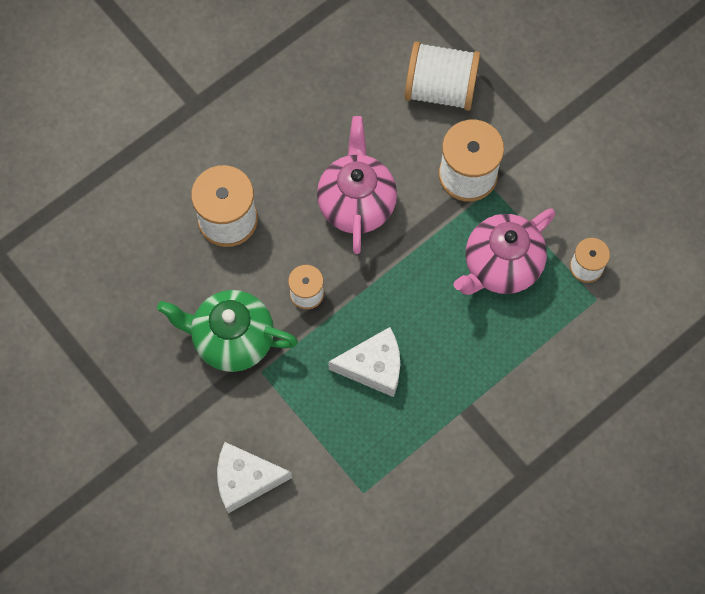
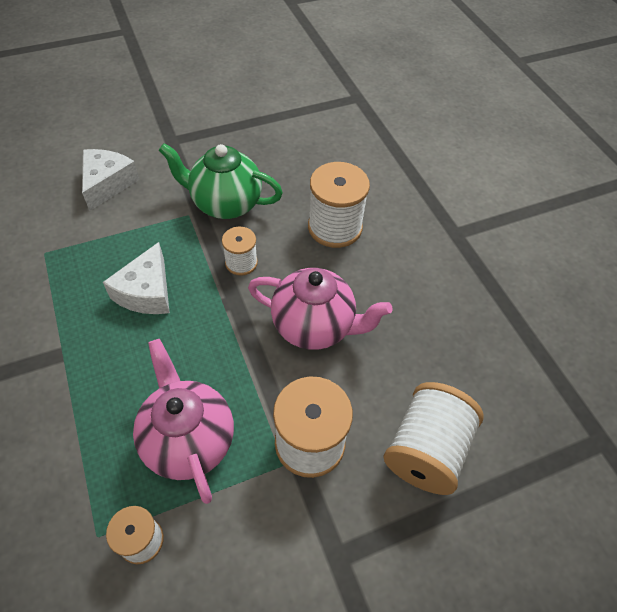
camera: 105 degrees right, 15 degrees down
(232, 339) = (225, 204): green teapot -> green teapot turned 105 degrees counterclockwise

